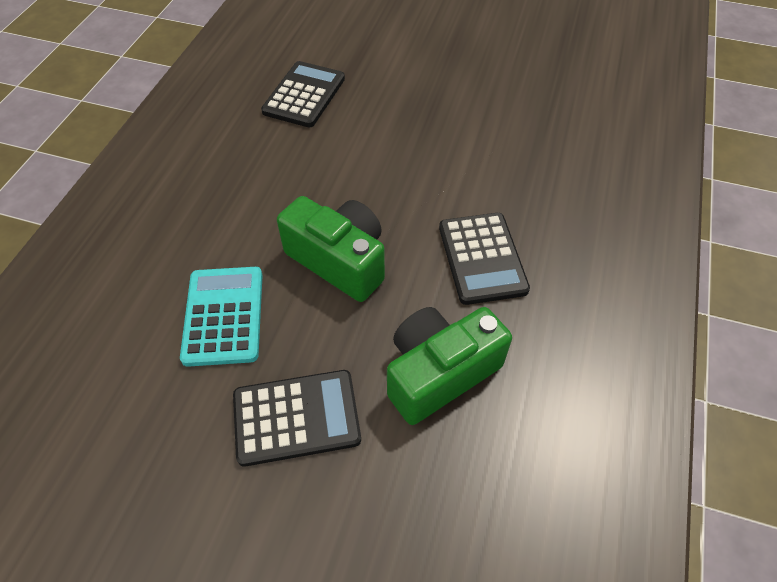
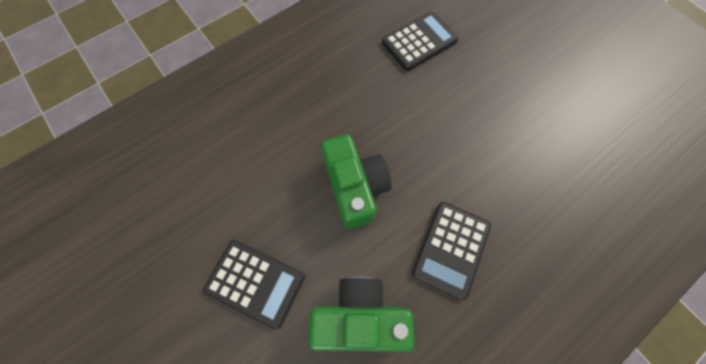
camera: 35 degrees right, 15 degrees up
(224, 316) = (261, 182): turquoise calculator -> none

